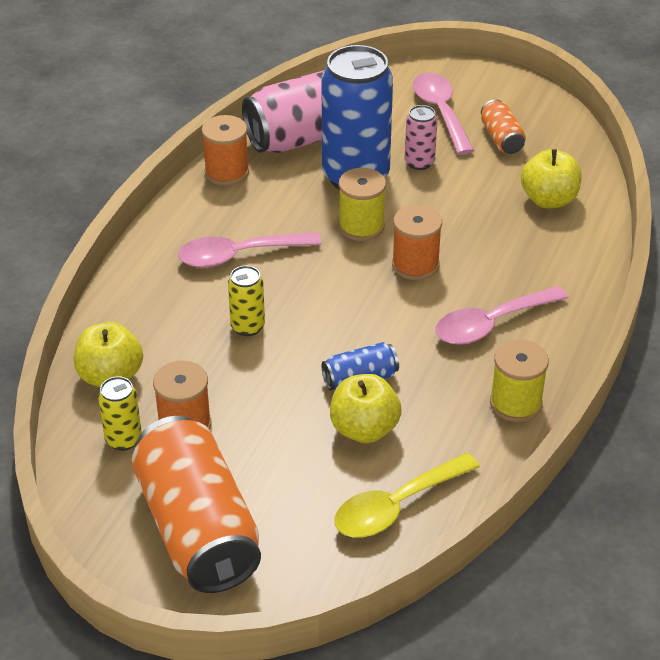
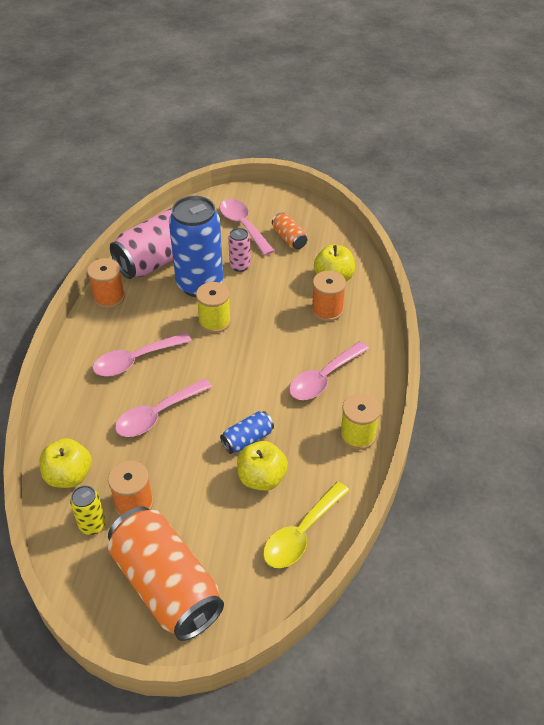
camera: 15 degrees left, 5 degrees up
(247, 327) = (157, 415): yellow can -> pink spoon
(415, 265) = (259, 343): orange spool -> orange spool (327, 310)

